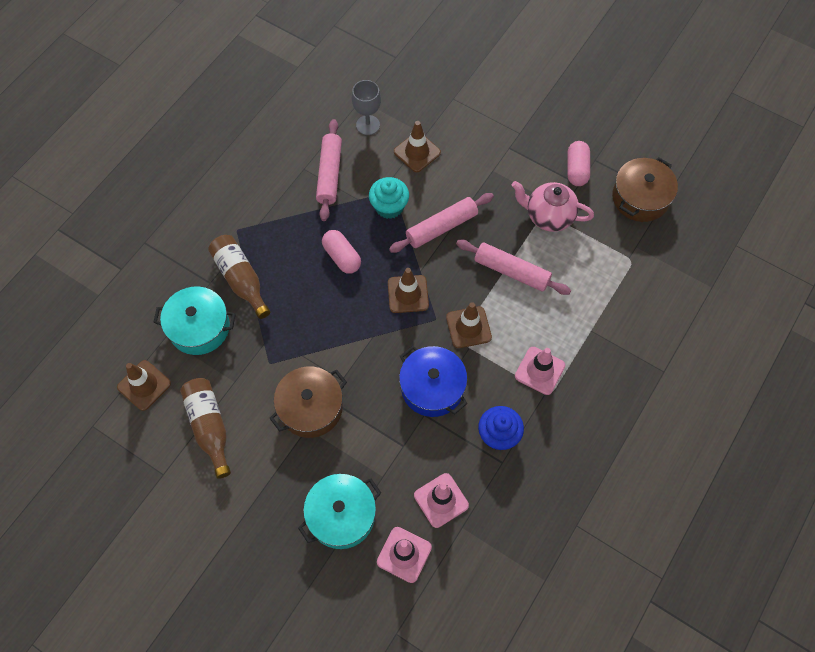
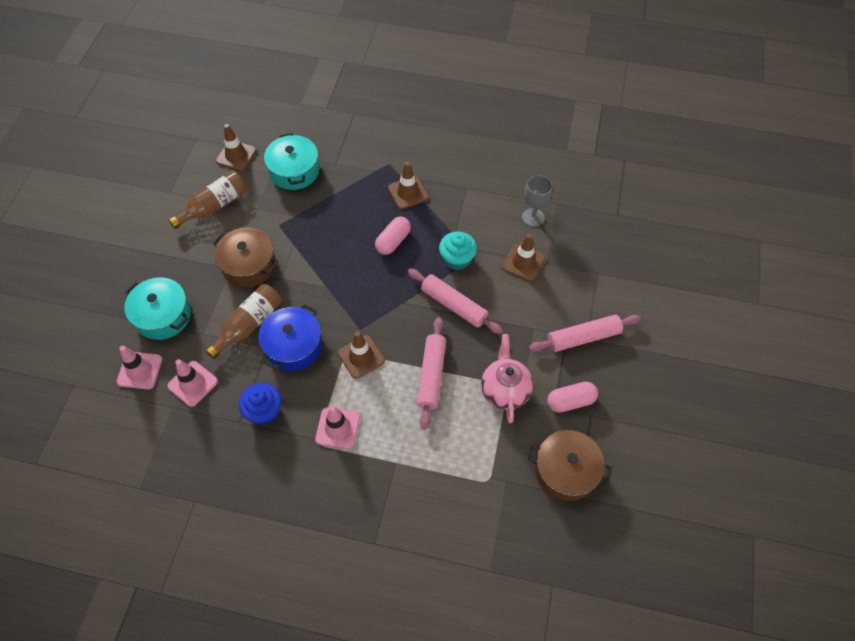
camera: 70 degrees right, 5 degrees down
(241, 279) = (346, 182): brown bottle -> brown bottle (249, 324)
(329, 174) = (469, 206): pink rolling pin -> pink rolling pin (583, 337)
(408, 294) = (376, 300): brown traffic cone -> brown traffic cone (408, 193)

